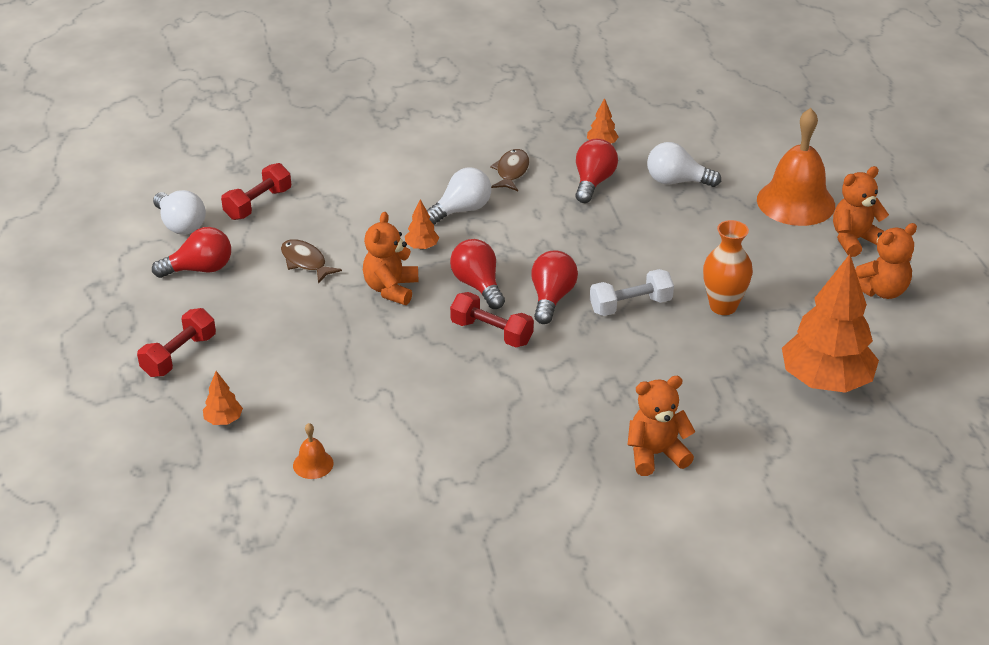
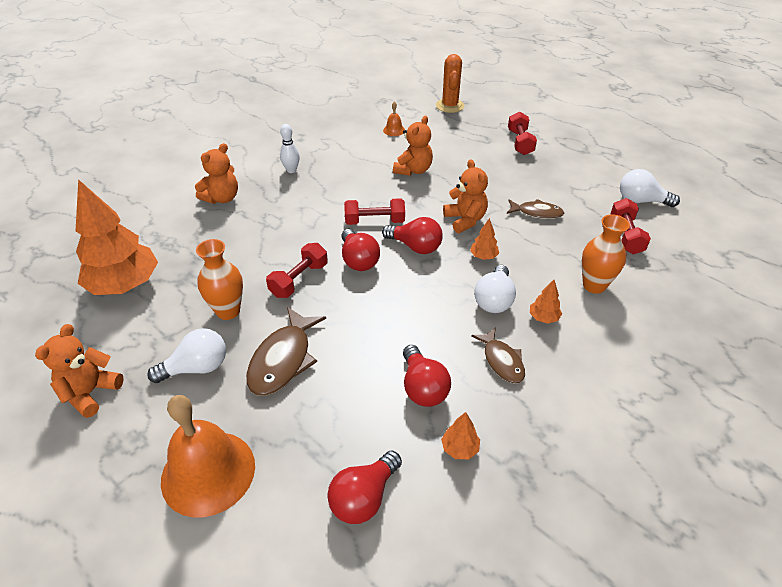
camera: 145 degrees right, 5 degrees up
(170, 473) = (450, 106): none -> orange cactus
(200, 269) = (584, 183): red light bulb -> red light bulb (364, 497)
(224, 420) = (457, 129): orange tree -> orange tree (543, 318)
(358, 183) = (594, 285): none -> orange vase
(529, 459) = (291, 170): none -> white bowling pin
(630, 305) = (299, 280): white dumbbell -> red dumbbell
(676, 181) = (347, 434): white light bulb -> white light bulb (197, 368)
(694, 245) = (283, 360): none -> brown fish
(854, 240) = (128, 447): orange teddy bear -> orange teddy bear (413, 170)

